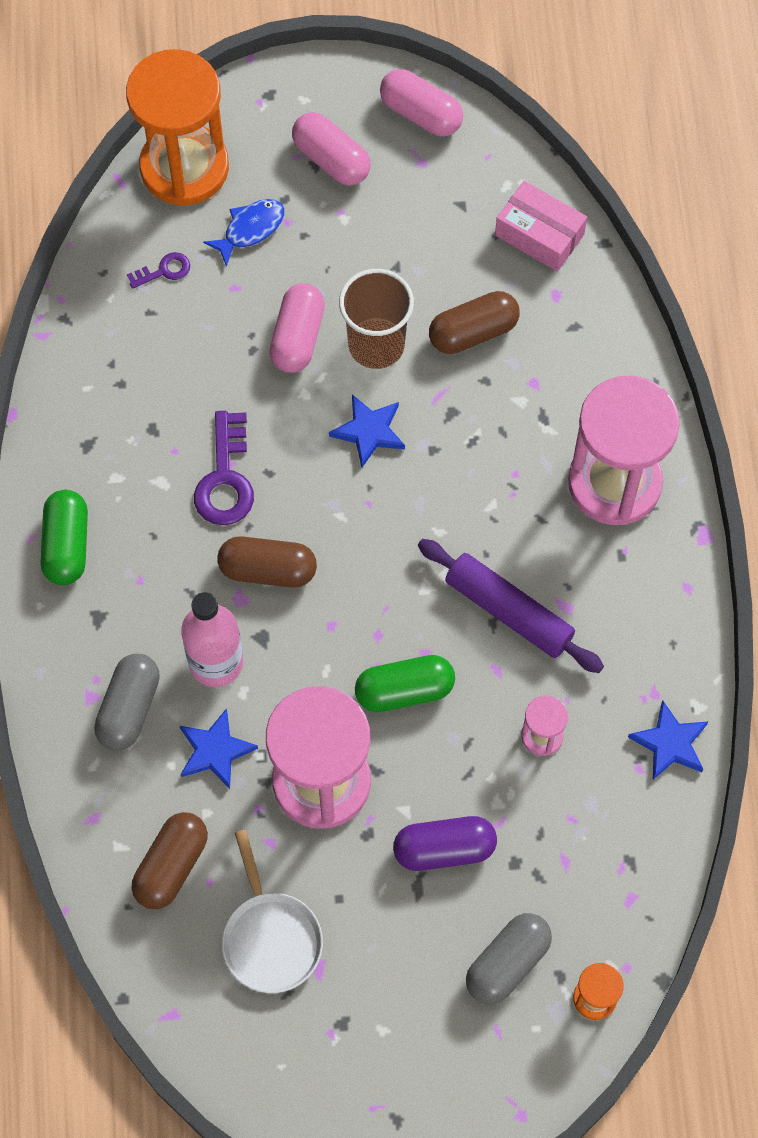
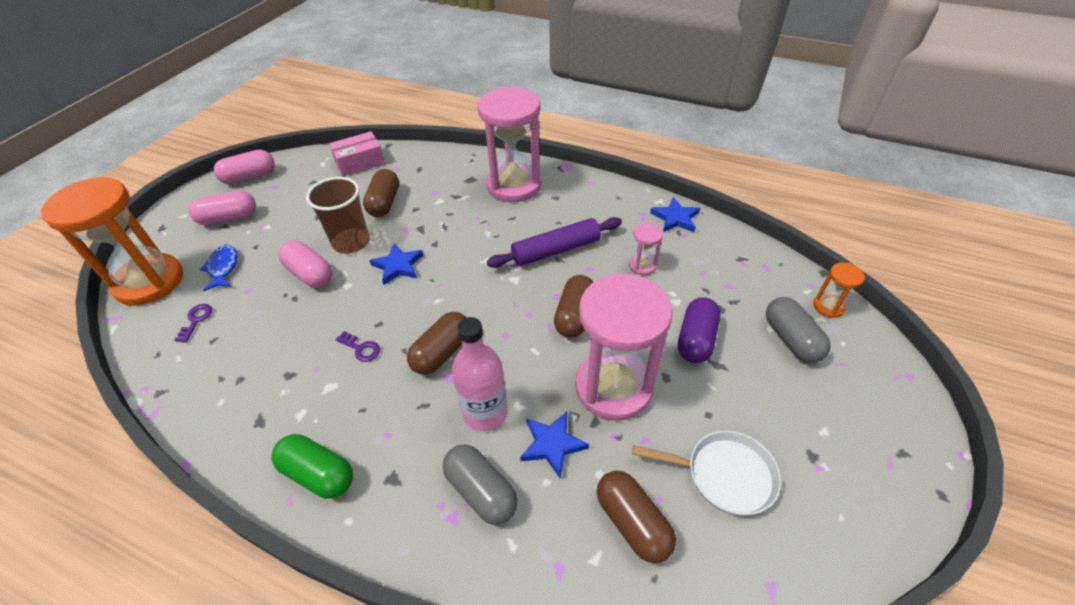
camera: 60 degrees left, 20 degrees down
(225, 478) = (361, 348): purple key -> purple key, size x0.54
(404, 690) = (574, 316): green capsule -> brown capsule

